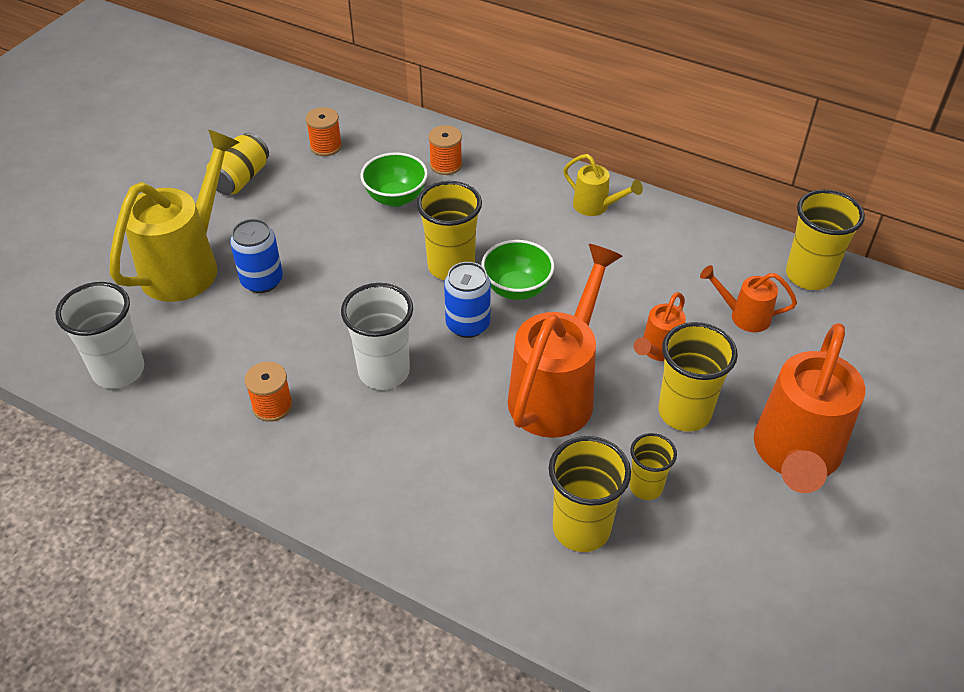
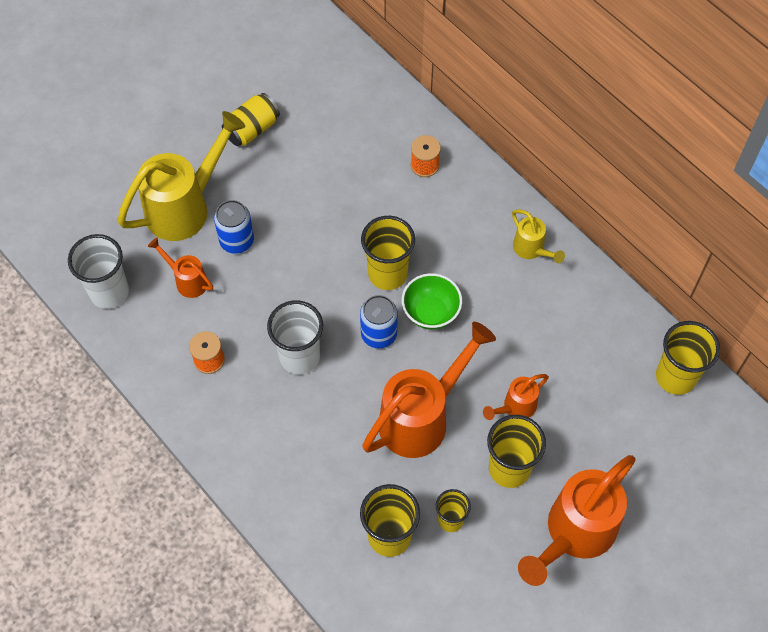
camera: 20 degrees right, 15 degrees up
(326, 146) = (332, 114): orange spool -> none
(396, 198) = (370, 188): green bowl -> none
(743, 316) = (600, 398): orange watering can -> orange watering can (187, 280)

